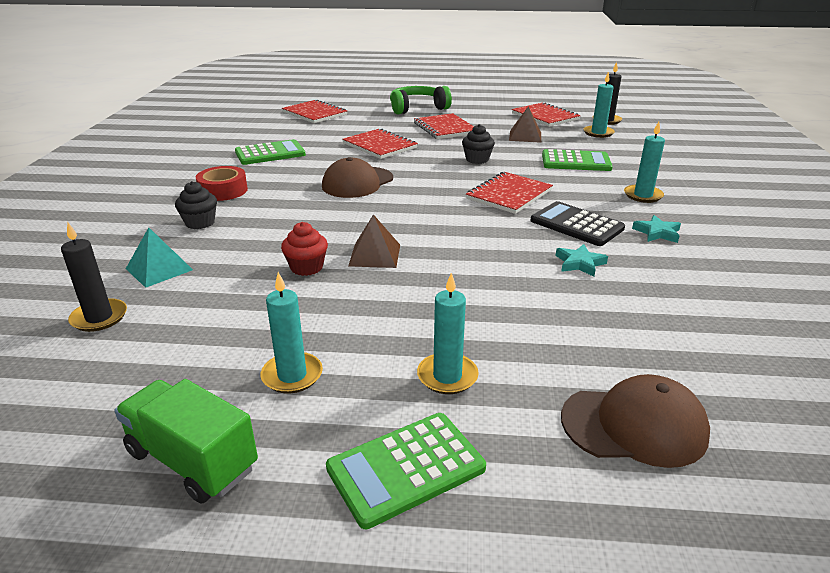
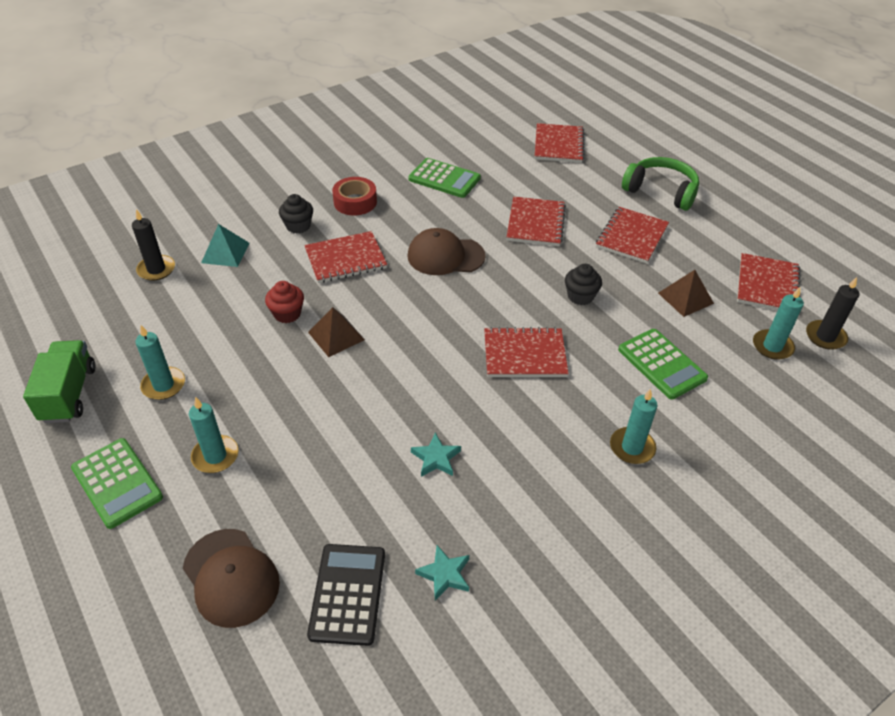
camera: 50 degrees right, 15 degrees up
(286, 218) = (345, 259): none -> red notebook
(406, 468) = (117, 483): green calculator -> green calculator turned 150 degrees counterclockwise
(576, 225) = (509, 426): black calculator -> black calculator (348, 594)
(657, 233) = (552, 488): turquoise star -> turquoise star (444, 574)

